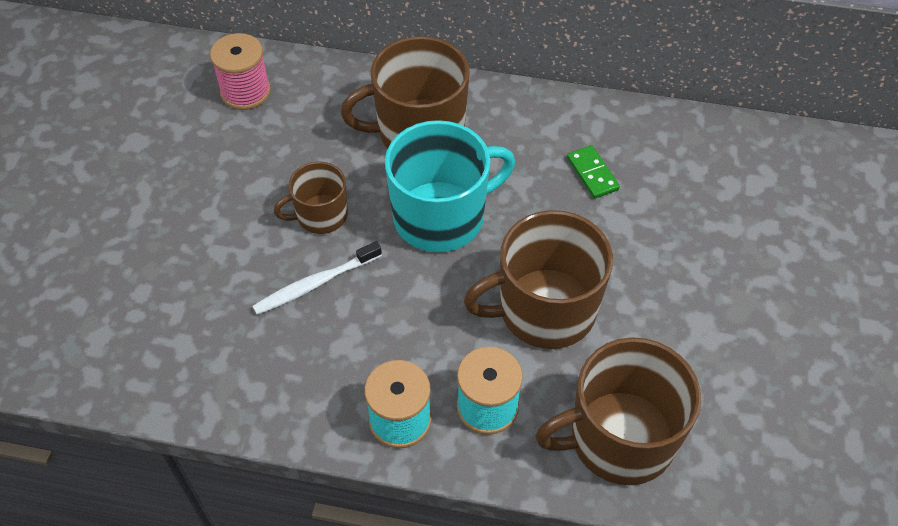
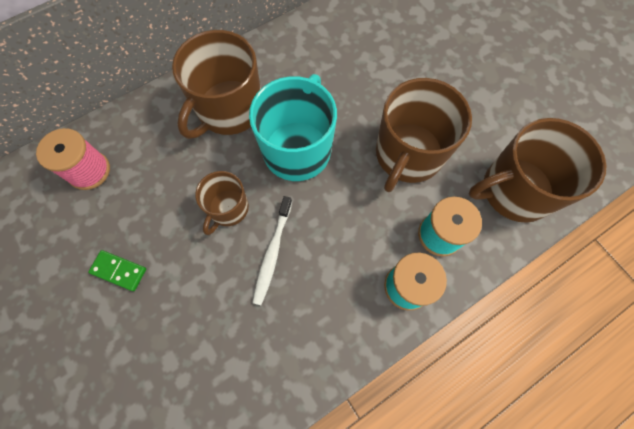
camera: 45 degrees left, 15 degrees up
(592, 174) = (348, 58): green domino -> green domino (119, 271)
(619, 438) = (514, 190): brown mug -> brown mug turned 45 degrees clockwise

